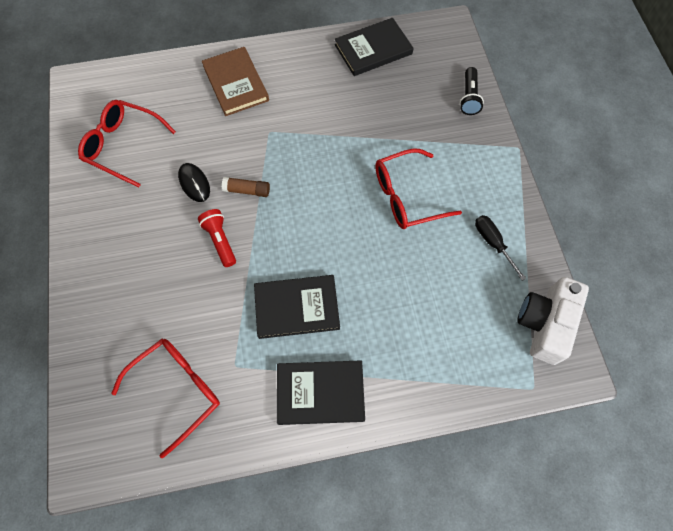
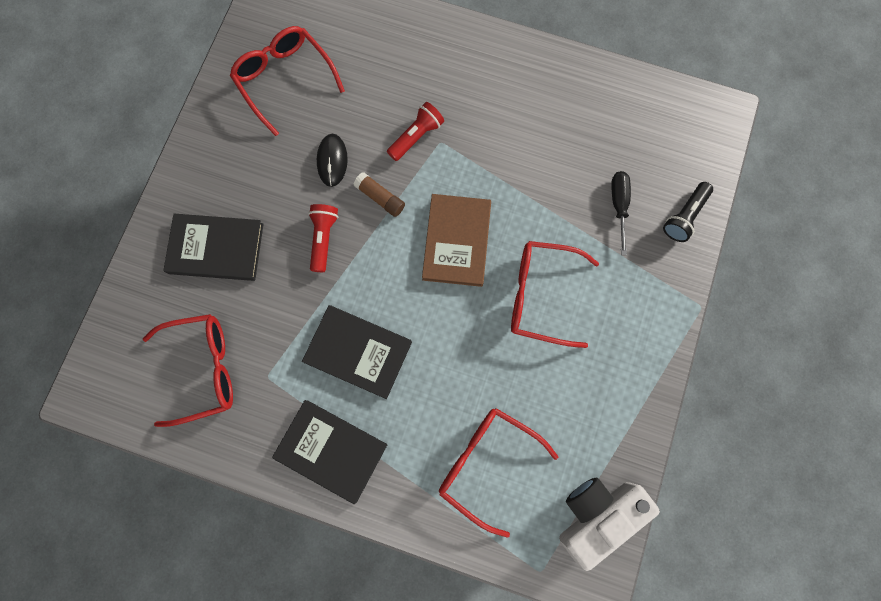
camera: 30 degrees right, 10 degrees up
(236, 83) = (437, 65): brown book -> brown book (457, 241)
(249, 137) = (416, 136): none -> red flashlight
(373, 49) = (612, 100): black book -> black book (216, 248)
(444, 333) = (486, 464): none -> red glasses
(492, 243) = (599, 398): black screwdriver -> black screwdriver (619, 205)

